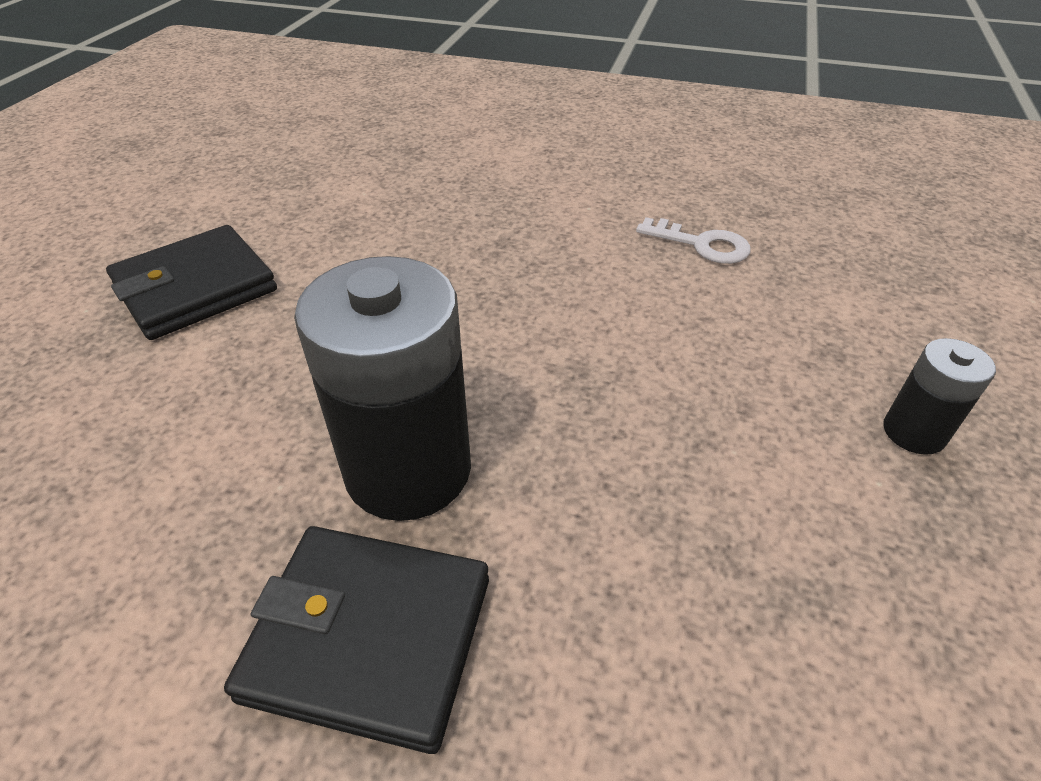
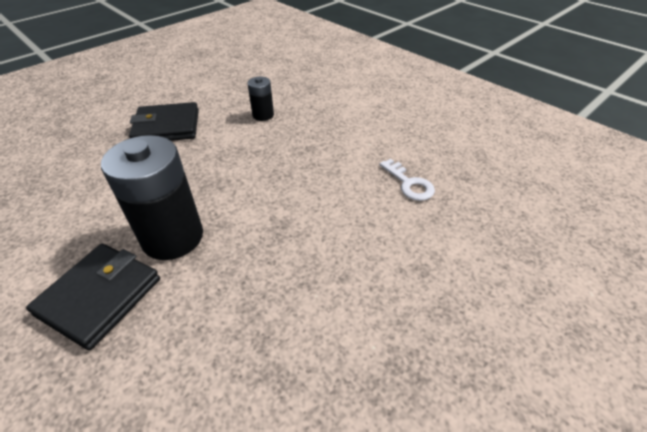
camera: 30 degrees right, 0 degrees up
(369, 637) = (100, 296): black wallet -> black wallet turned 75 degrees clockwise
(913, 432) = (421, 331): black battery -> black battery (263, 115)

